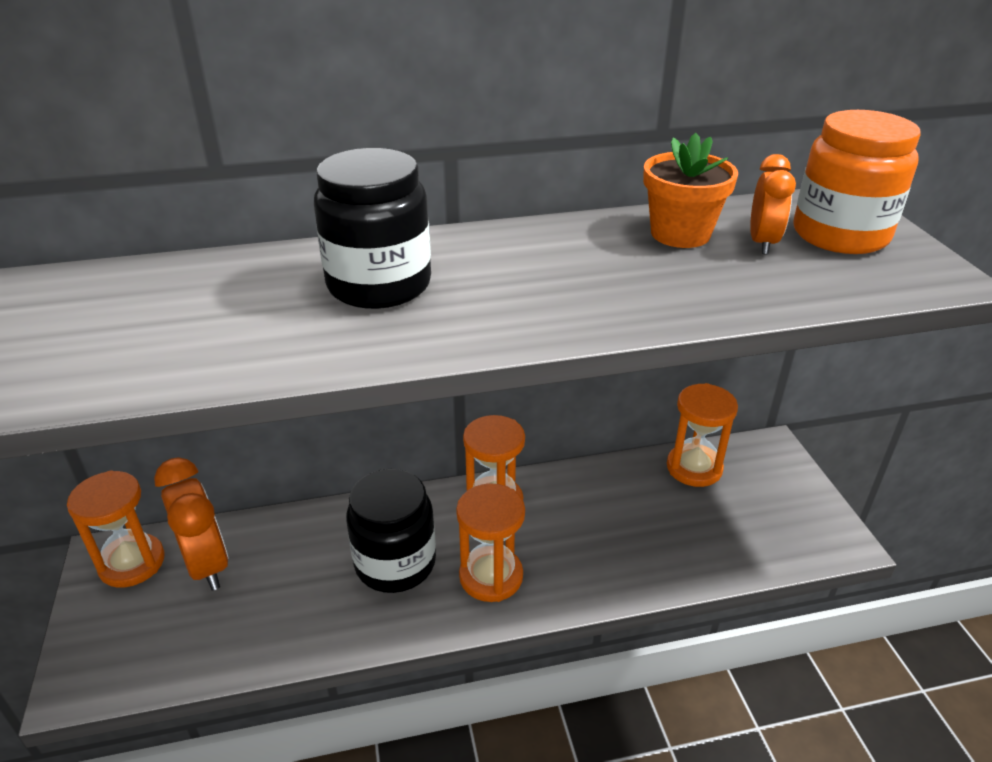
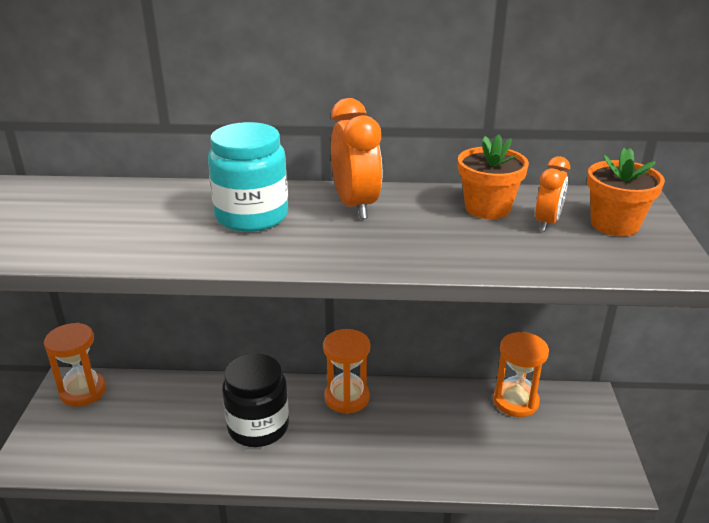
camera: 15 degrees right, 5 degrees down
(207, 564) = (130, 402): orange clock -> orange clock (355, 205)
(379, 285) = (252, 216): black jar -> turquoise jar
(491, 576) = (323, 450): orange hourglass -> none
(840, 235) = (614, 224): orange jar -> orange flower pot

